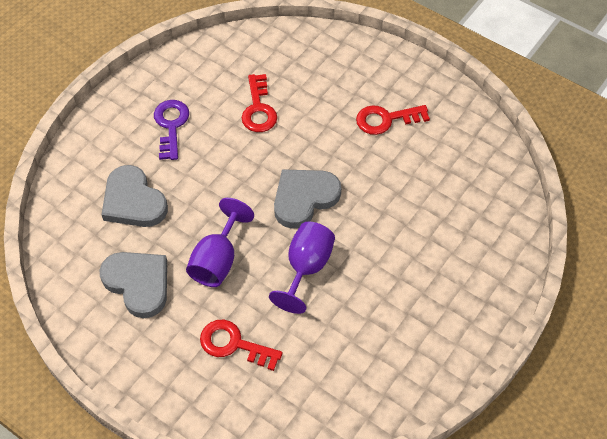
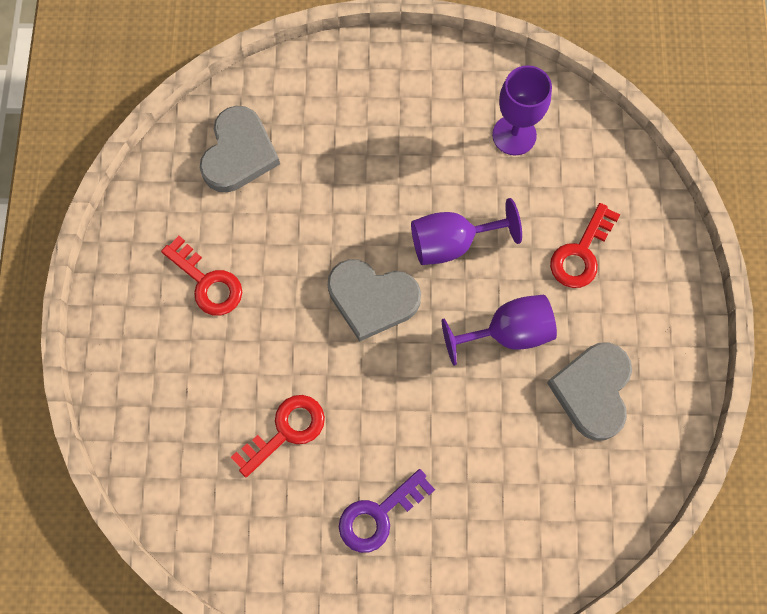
camera: 125 degrees left, 15 degrees up
(133, 201) = (506, 475): grey heart -> grey heart (239, 153)
(234, 344) = (581, 253): red key -> red key turned 45 degrees clockwise
(359, 364) = (514, 135): none -> purple goblet

